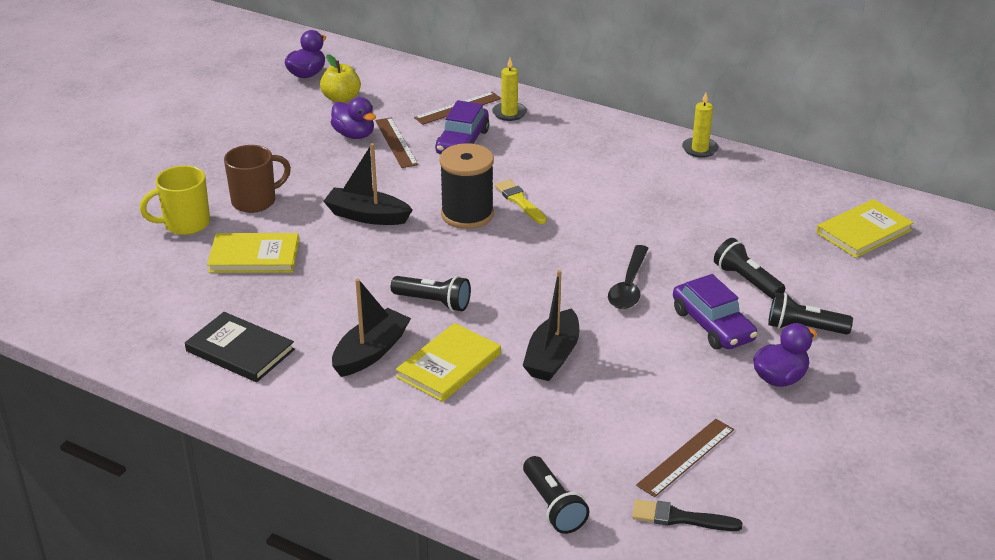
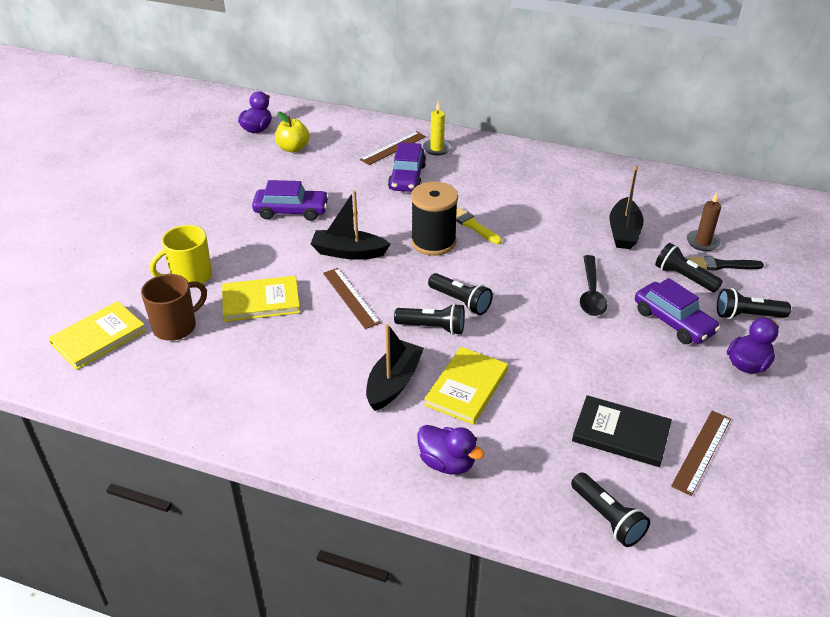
camera: 10 degrees left, 5 degrees up
(240, 350) = (275, 396): black book -> black book (621, 434)
(255, 201) = (247, 248): brown mug -> brown mug (176, 326)
(317, 167) = (291, 211): none -> purple car
(354, 135) = (314, 179): purple duck -> purple duck (447, 463)
(396, 142) = (351, 183): brown ruler -> brown ruler (351, 297)
(474, 279) = (460, 301): none -> black flashlight
(552, 356) = (552, 367): black boat -> black boat (623, 232)
(680, 518) = (721, 514): black brush -> black brush (721, 265)
(700, 149) = (600, 165): yellow candle -> none
(787, 245) = (702, 242): none -> brown candle
(863, 231) = (757, 224): yellow book -> yellow book (98, 337)

